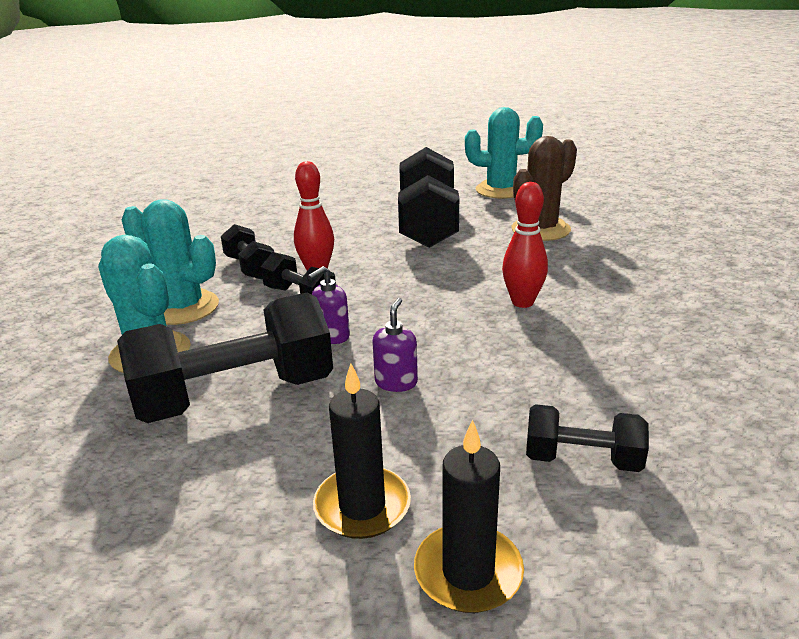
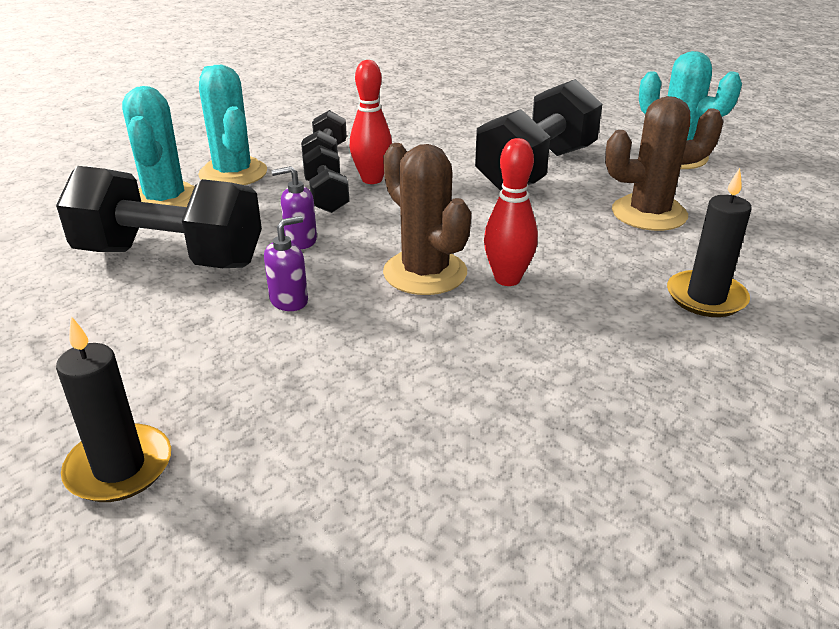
camera: 35 degrees right, 5 degrees up
(362, 506) = (128, 380): black candle -> black candle (706, 297)
(463, 320) = (425, 273): none -> brown cactus
(582, 459) = (330, 439): black dumbbell -> none

